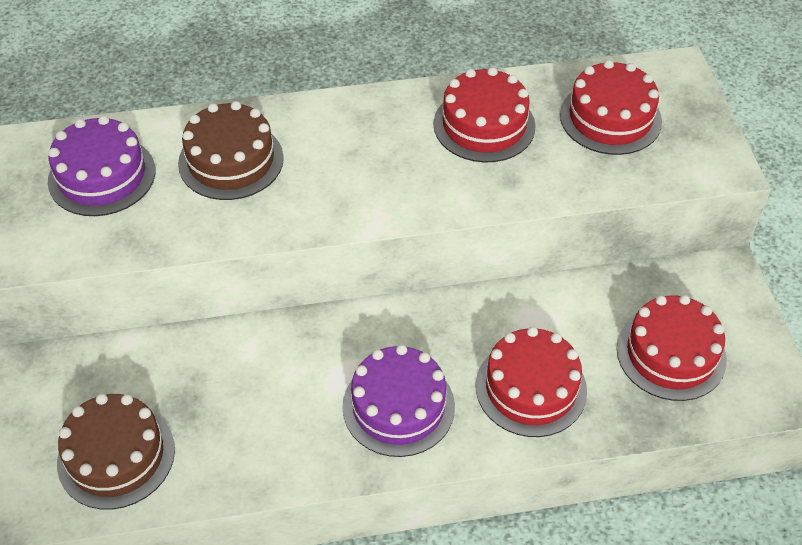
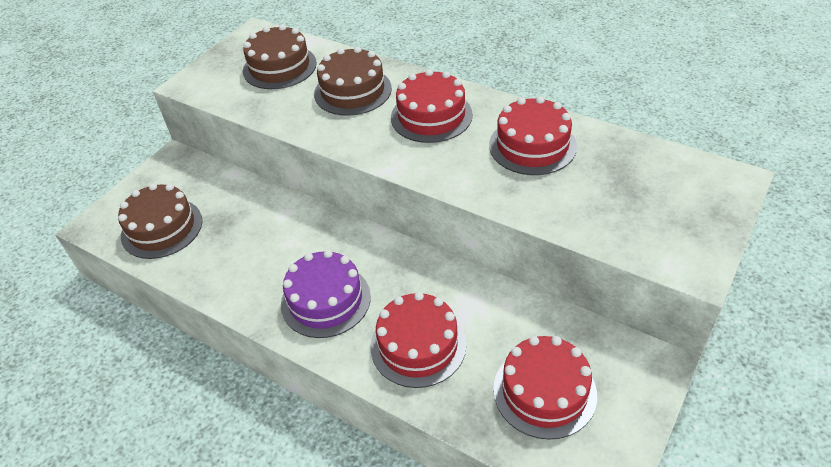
camera: 45 degrees right, 5 degrees down
(102, 176) = (279, 67): purple cake -> brown cake
(610, 118) = (635, 186): red cake -> red cake (431, 116)

